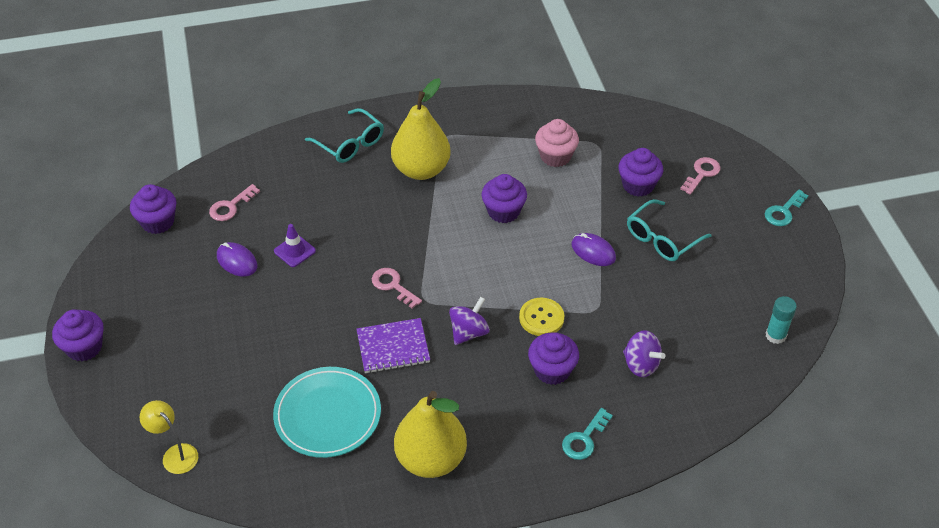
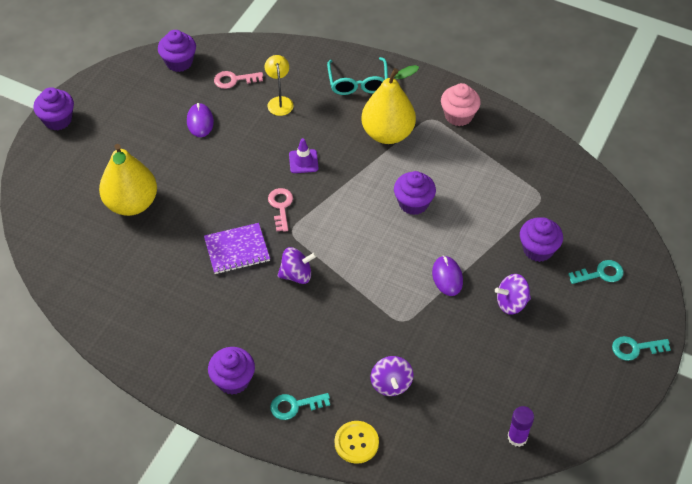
camera: 40 degrees right, 5 degrees up
(175, 454) = (41, 226): yellow lamp -> yellow lamp (279, 101)
(294, 251) = (243, 138): purple traffic cone -> purple traffic cone (303, 161)
(327, 415) = (151, 266): turquoise plate -> none
(393, 347) = (237, 250): purple notebook -> purple notebook turned 45 degrees counterclockwise
(431, 459) = (182, 343): yellow pear -> yellow pear (131, 203)
(541, 318) = (357, 300): yellow button -> yellow button (356, 443)
(552, 370) = (324, 342): purple cupcake -> purple cupcake (233, 380)
(555, 156) = (497, 186): pink cupcake -> pink cupcake (458, 116)
(662, 238) = (511, 303): turquoise glasses -> purple spinning top
(702, 174) = (600, 274): pink key -> turquoise key
(775, 335) = (517, 437): turquoise glue stick -> purple glue stick

